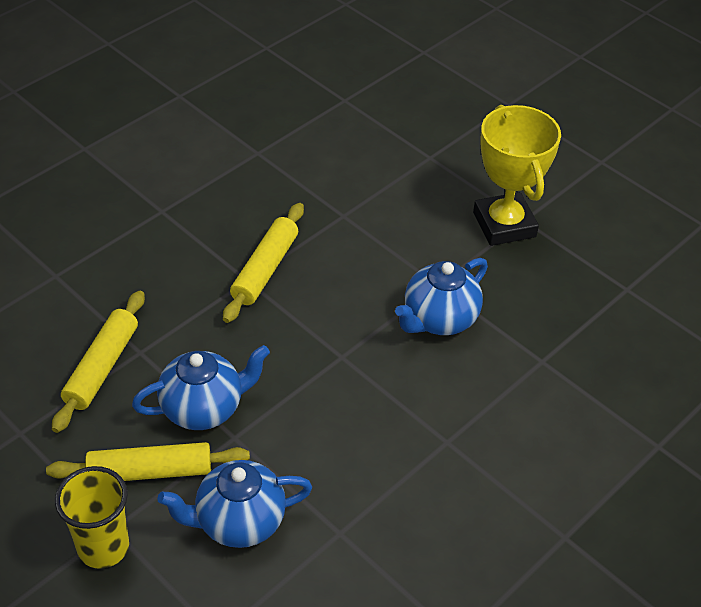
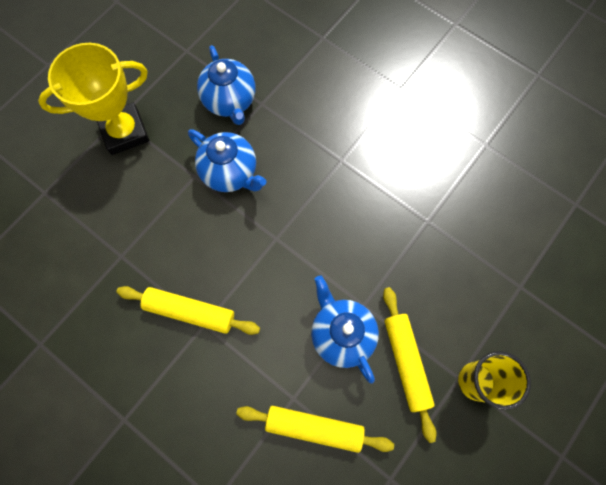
camera: 95 degrees left, 25 degrees up
(239, 522) = (434, 289): blue teapot -> blue teapot (230, 101)

